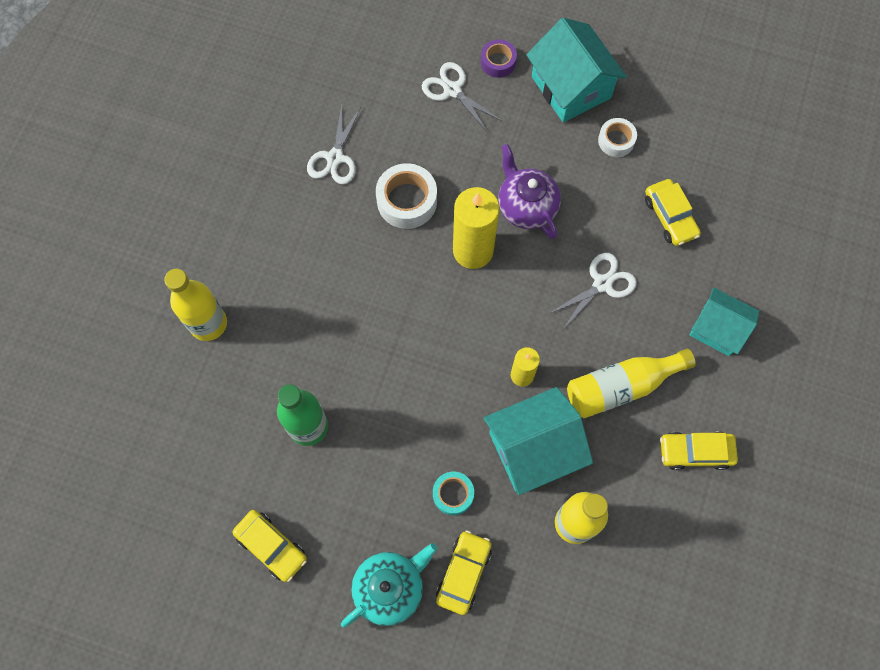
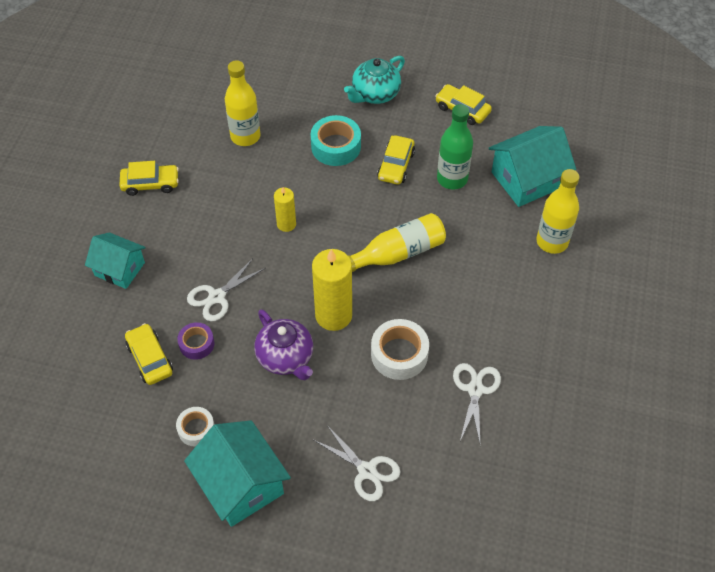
camera: 175 degrees right, 15 degrees down
(453, 494) = (336, 146): turquoise tape -> turquoise tape, size x1.62
(463, 573) = (324, 105): yellow car -> yellow car (396, 165)
(498, 62) = (320, 508): purple tape -> purple tape (196, 344)
(533, 448) = (276, 177): turquoise house -> turquoise house (527, 179)
(621, 387) = (205, 222): yellow bottle -> yellow bottle (398, 253)

